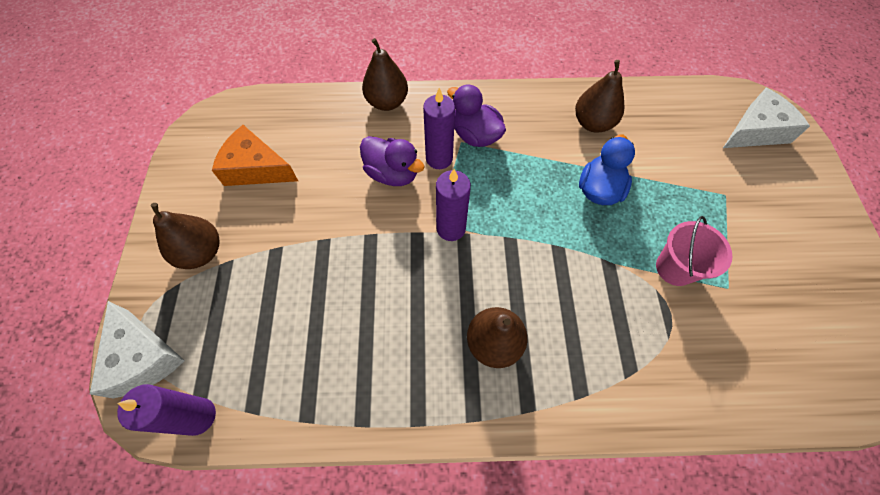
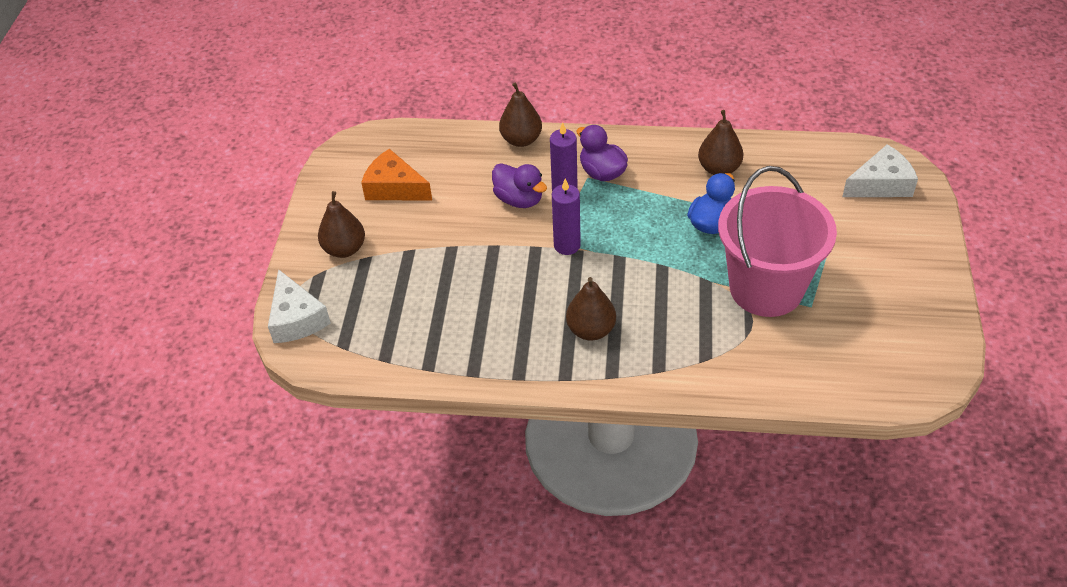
camera: 10 degrees right, 15 degrees down
(198, 416) = (341, 359): purple candle -> none
(675, 268) = (766, 288): pink bucket -> pink bucket, size x2.11

